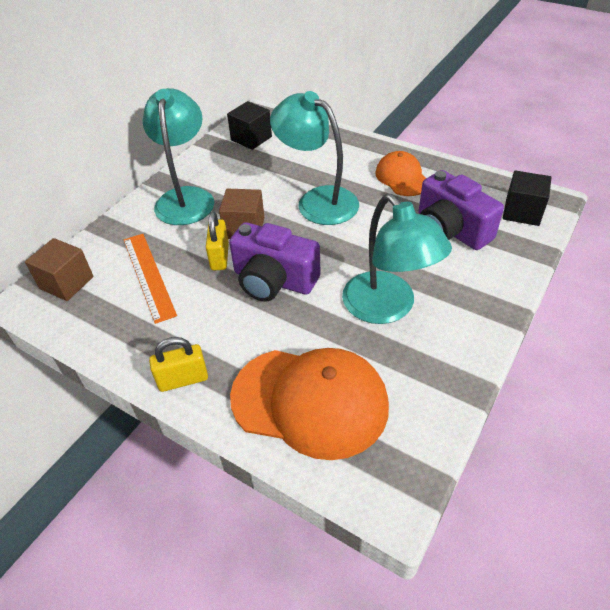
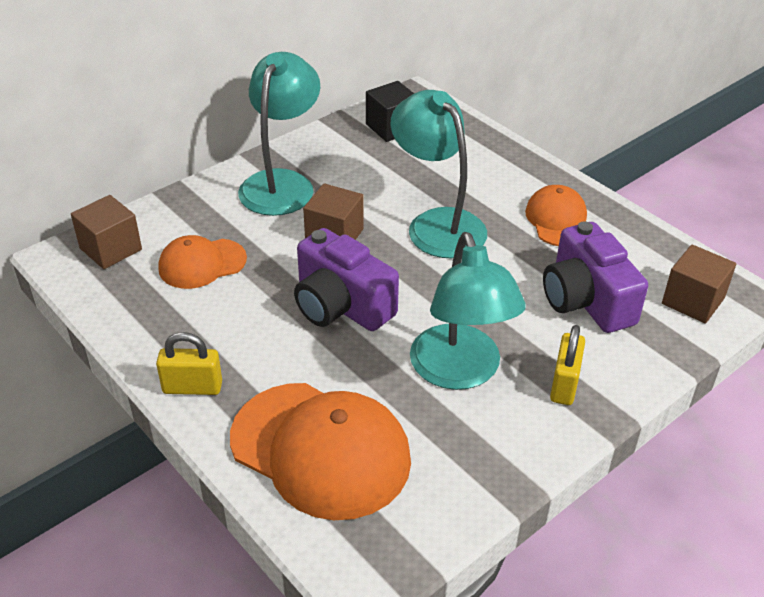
camera: 15 degrees right, 5 degrees down
(148, 276) = (202, 264): orange ruler -> orange cap
(220, 257) = (291, 262): yellow padlock -> yellow padlock (564, 384)
(522, 212) = (693, 301): black cube -> brown cube

